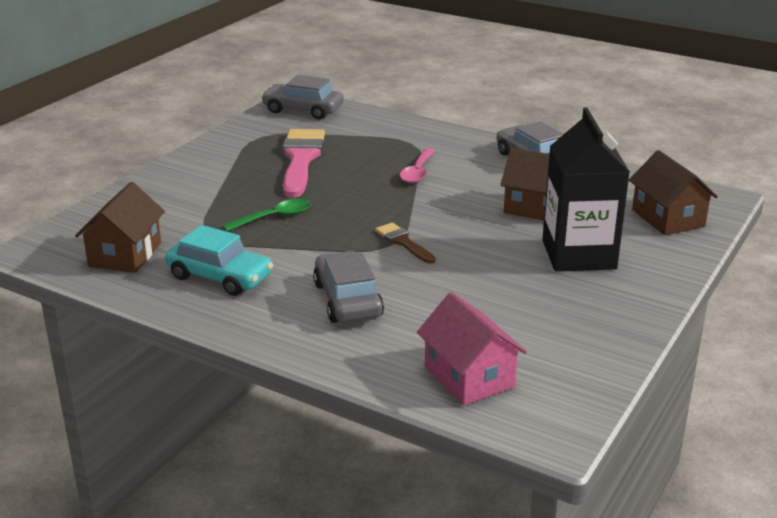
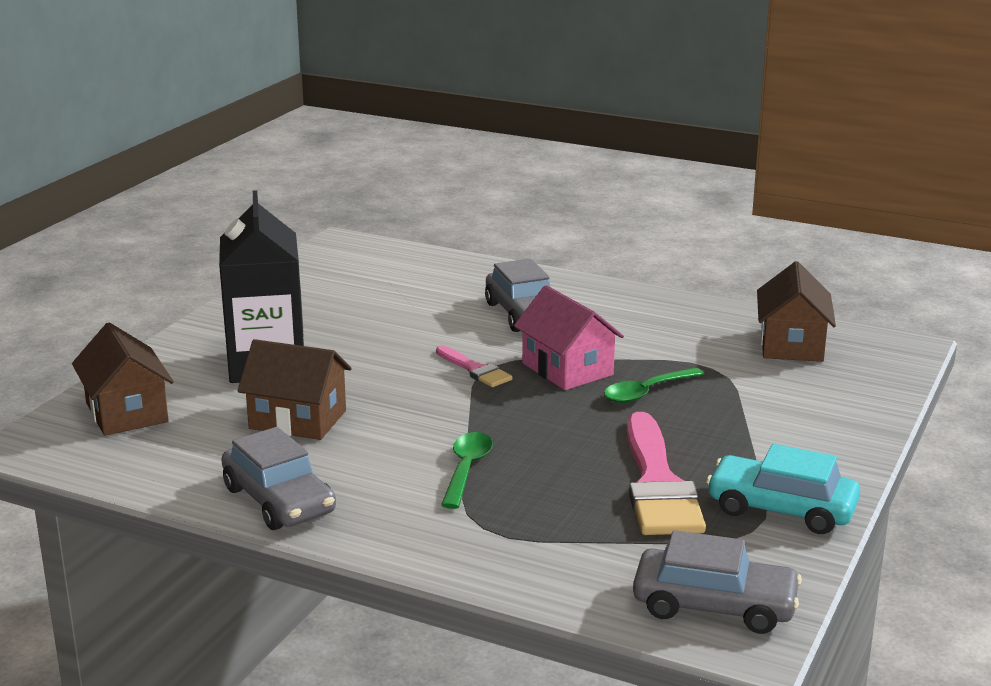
camera: 175 degrees right, 5 degrees down
(220, 276) = (668, 328): turquoise car -> turquoise car (781, 509)
(403, 242) = (475, 370): brown brush -> pink brush
(417, 172) = (466, 469): pink spoon -> green spoon
(469, 377) = (404, 268): pink house -> pink house (567, 369)

